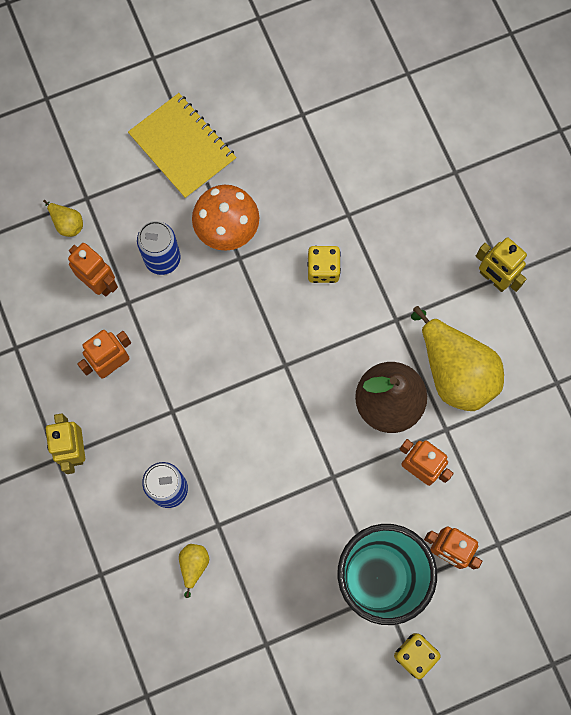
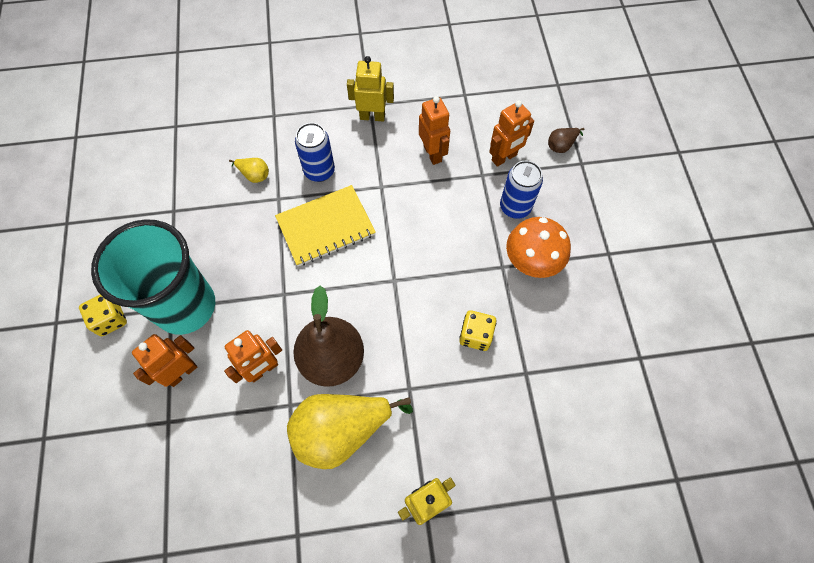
camera: 105 degrees right, 10 degrees down
(67, 223) = (561, 145): yellow pear -> brown pear
(182, 147) = (619, 245): yellow notebook -> yellow notebook (326, 227)

